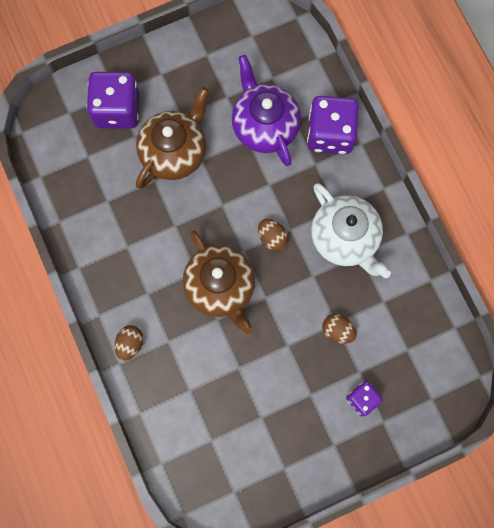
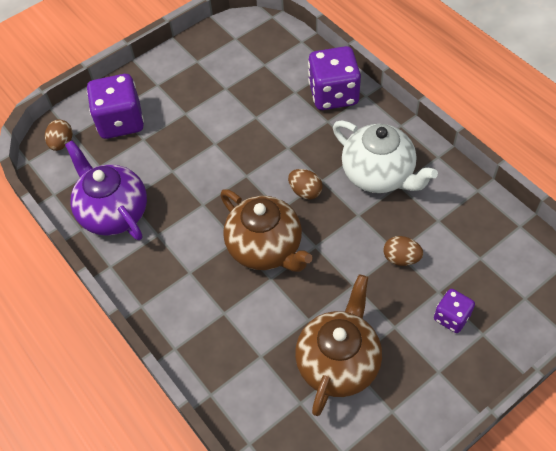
camera: 10 degrees left, 20 degrees down
(130, 344) = (182, 326): brown egg -> brown egg (62, 143)
(174, 152) = (186, 143): brown teapot -> brown teapot (338, 362)
(264, 126) = (268, 102): purple teapot -> purple teapot (113, 213)

